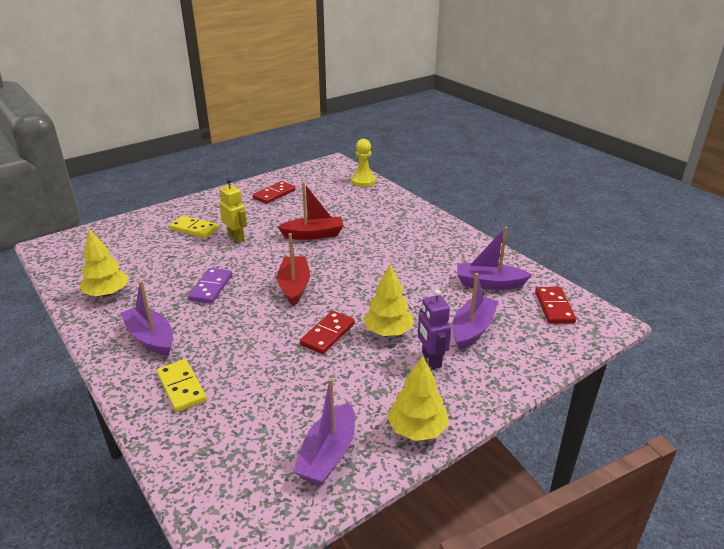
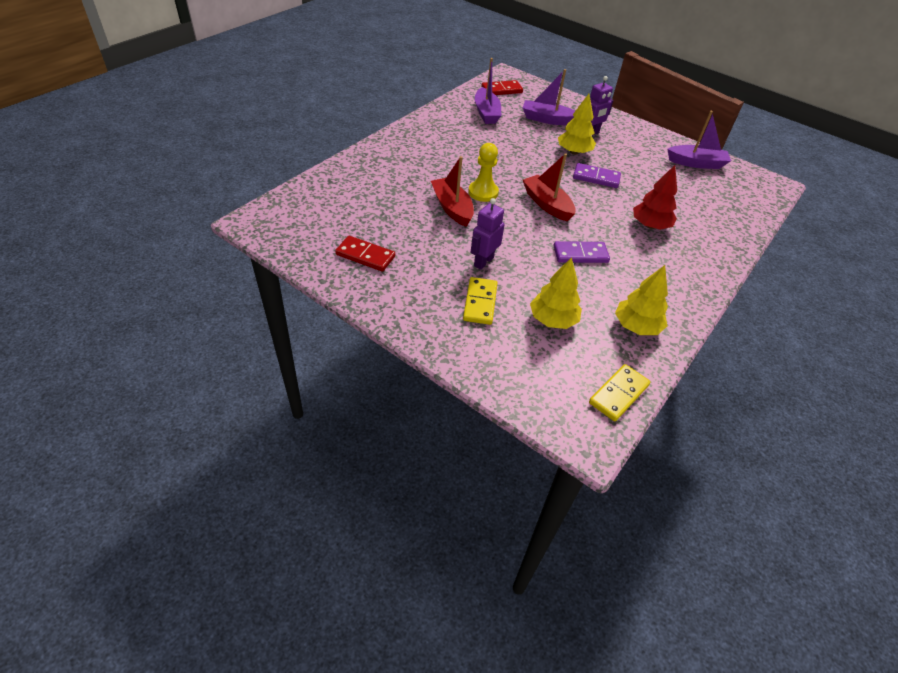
camera: 110 degrees left, 15 degrees up
(151, 338) = (669, 269): purple boat -> none
(181, 387) = (701, 234): yellow domino -> yellow domino (618, 394)
(221, 349) = (650, 225): none -> red tree
(236, 237) = (483, 261): yellow robot -> purple robot
(294, 286) = (547, 204): red boat -> red boat turned 75 degrees clockwise
(328, 334) = (596, 177): red domino -> purple domino
(363, 181) = (309, 190): yellow pawn -> yellow pawn (483, 192)
(417, 429) = (652, 136): yellow tree -> yellow tree (553, 320)

